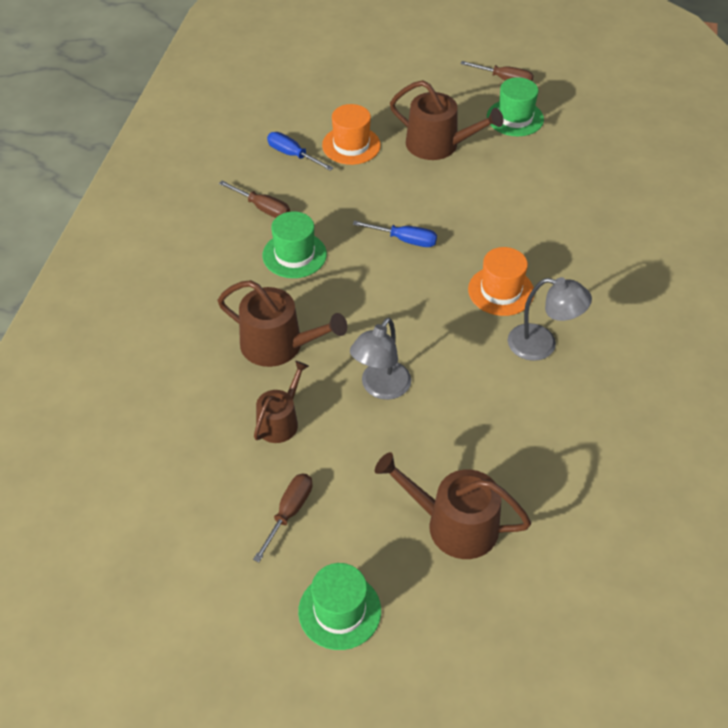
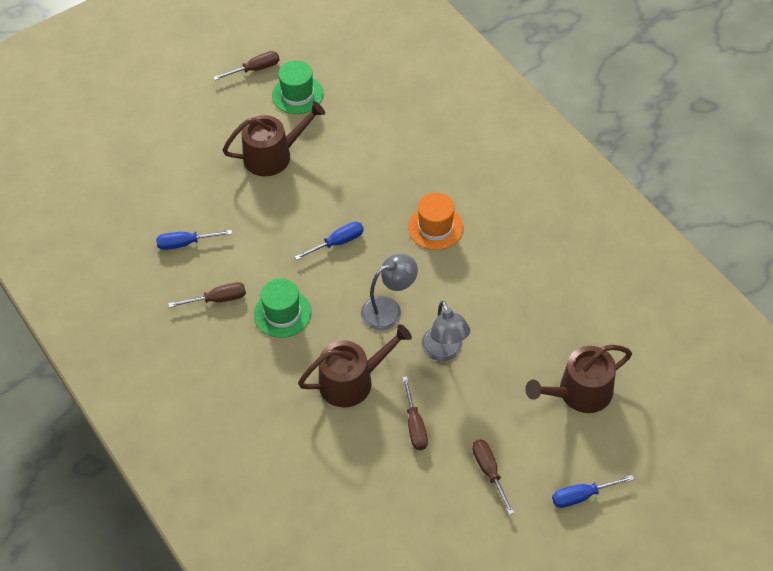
camera: 45 degrees left, 5 degrees up
(280, 421) = (415, 425): brown watering can -> brown screwdriver
(339, 611) = (582, 496): green hat -> blue screwdriver
(351, 145) = (216, 203): orange hat -> none
(542, 345) = (498, 242): grey lamp -> grey lamp (389, 309)

